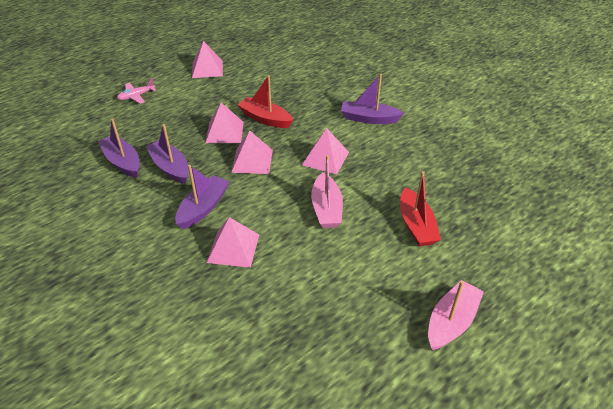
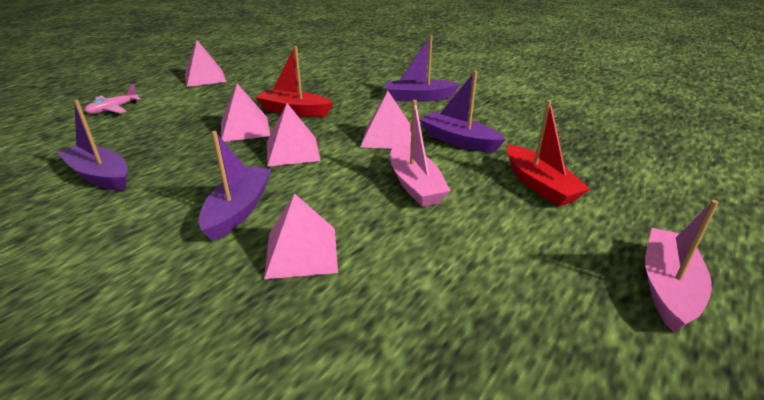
camera: 15 degrees left, 10 degrees down
(170, 167) = (176, 172): purple boat -> purple boat (458, 141)

